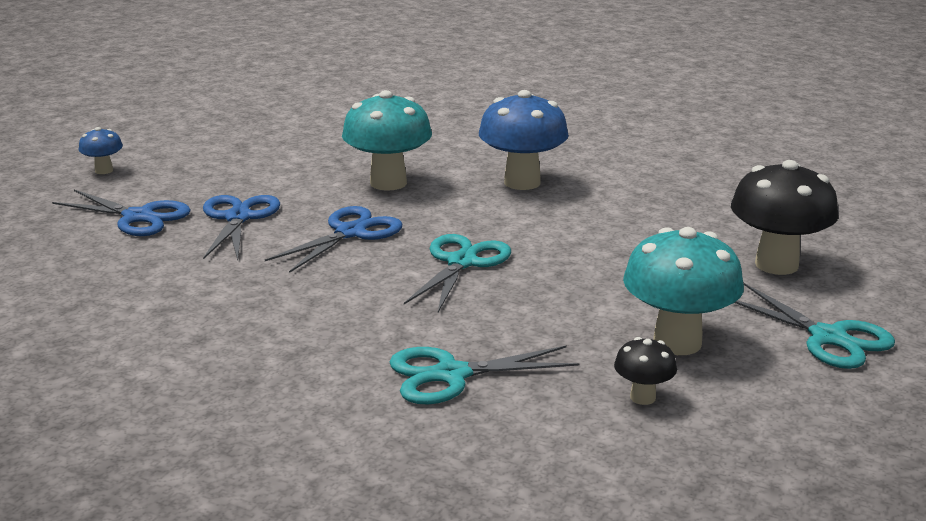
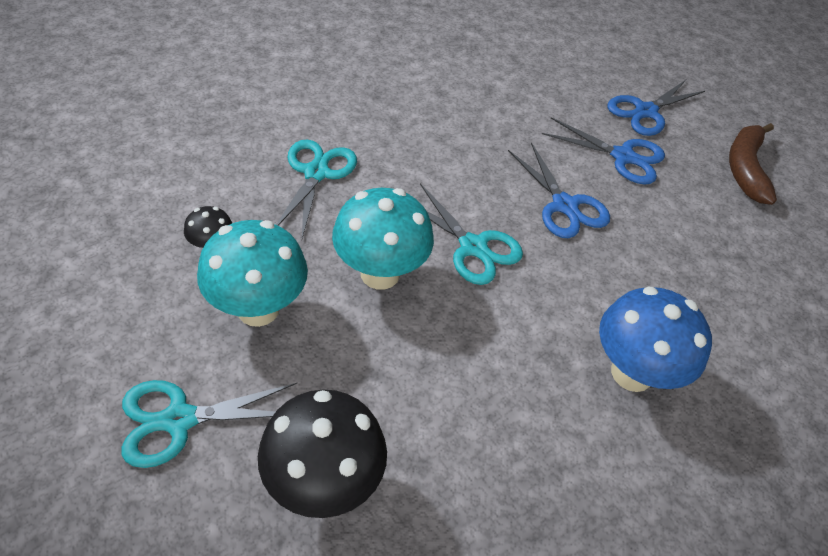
camera: 110 degrees right, 25 degrees up
(104, 171) = (749, 116): blue mushroom -> none
(204, 166) = (745, 169): none -> brown banana
(388, 183) = (666, 268): turquoise mushroom -> turquoise mushroom (380, 273)

